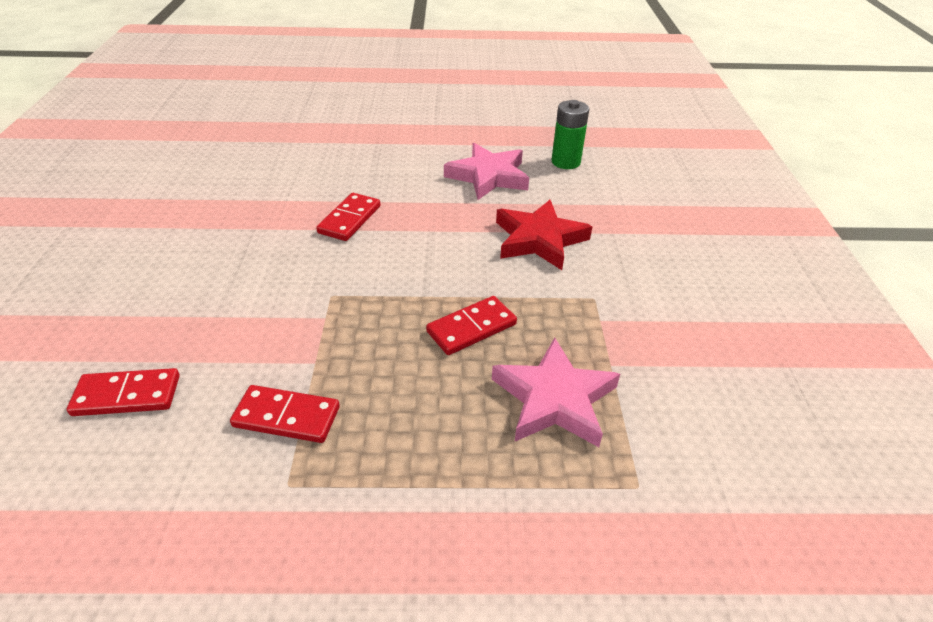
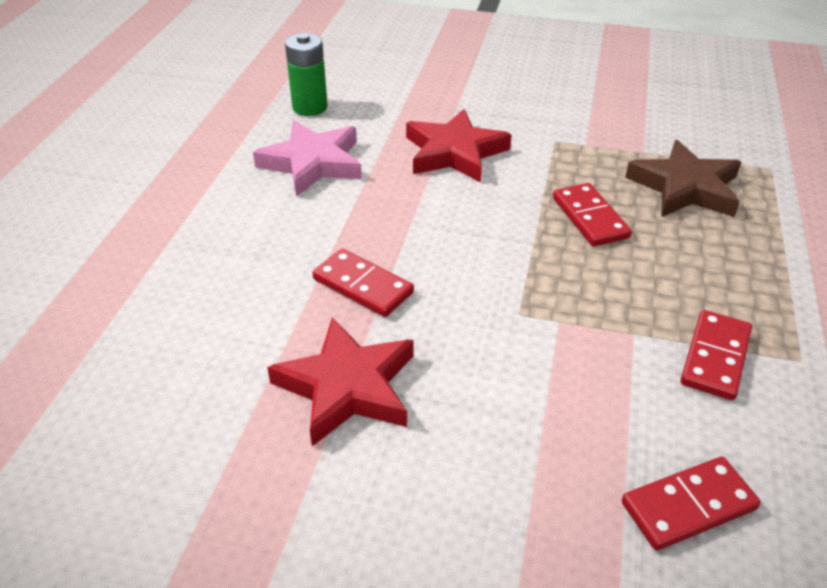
camera: 75 degrees left, 0 degrees up
(127, 395) = (688, 506): red domino -> red domino turned 60 degrees clockwise
(251, 228) = (347, 387): none -> red star
(554, 399) = (685, 187): pink star -> brown star

